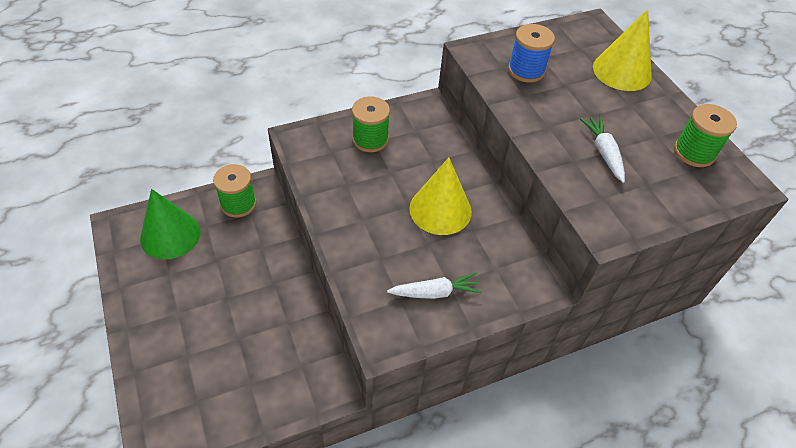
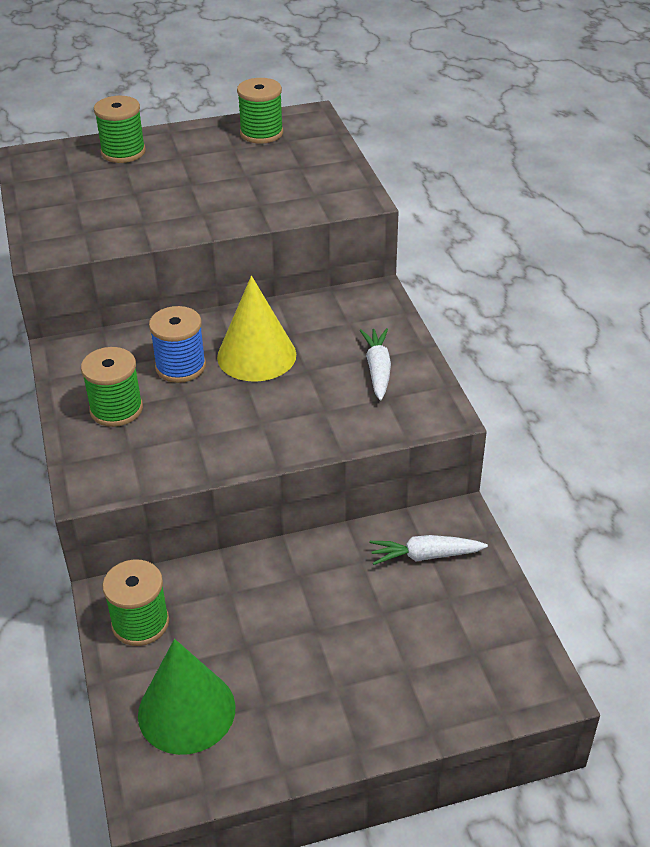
camera: 80 degrees left, 10 degrees down
(526, 70) = (98, 215): blue spool -> blue spool (180, 367)
(603, 152) = (251, 184): white carrot -> white carrot (425, 556)
(622, 71) = (123, 152): yellow cone -> green spool

